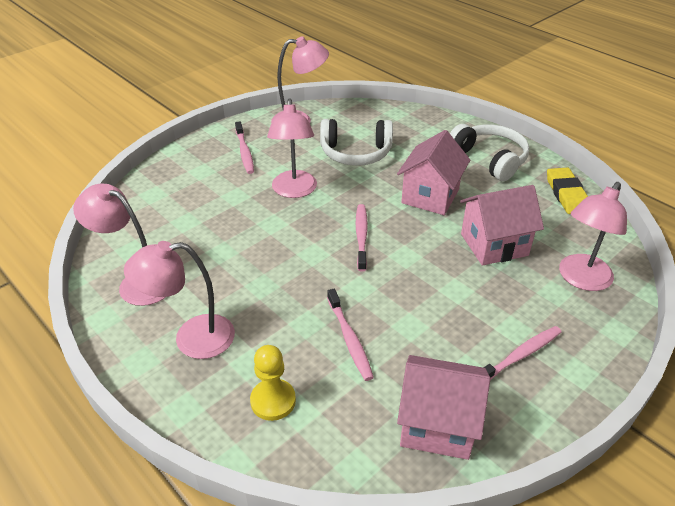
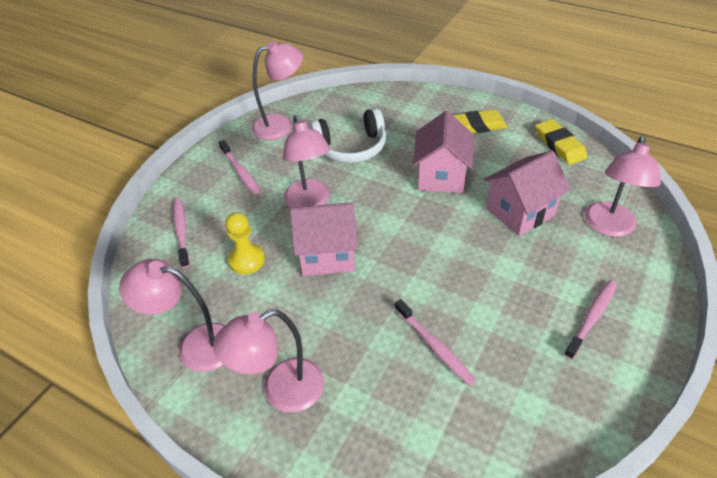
camera: 15 degrees left, 5 degrees up
(273, 401) = (392, 434): yellow pawn -> yellow pawn (247, 260)
(361, 236) = (396, 235): pink toothbrush -> pink toothbrush (181, 232)
(437, 425) = (552, 410): pink house -> pink house (327, 255)
(489, 159) = (477, 126): white headphones -> yellow eraser

